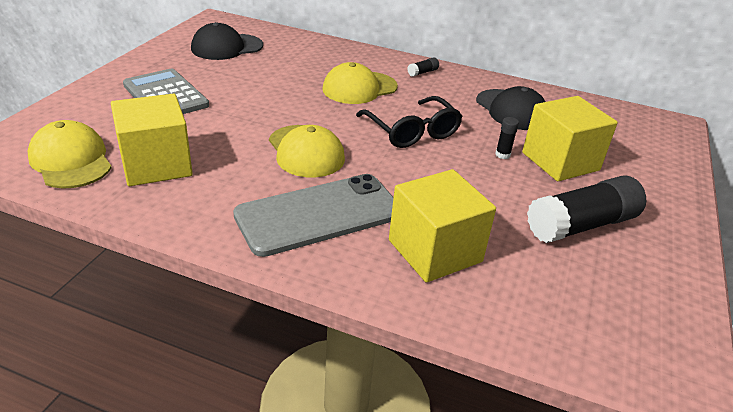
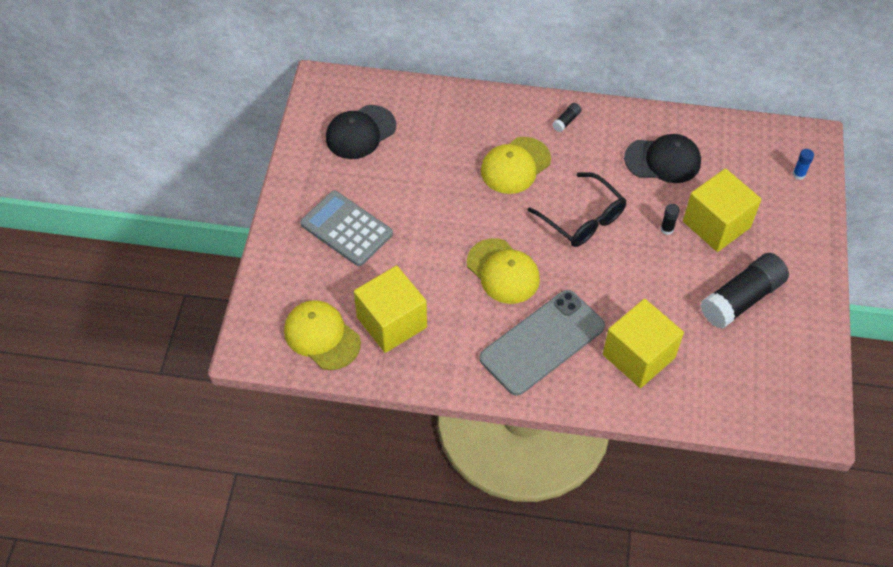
camera: 10 degrees left, 20 degrees up
(511, 110) = (663, 160): black cap -> black cap turned 45 degrees counterclockwise
(658, 143) = (798, 174): none -> blue glue stick

